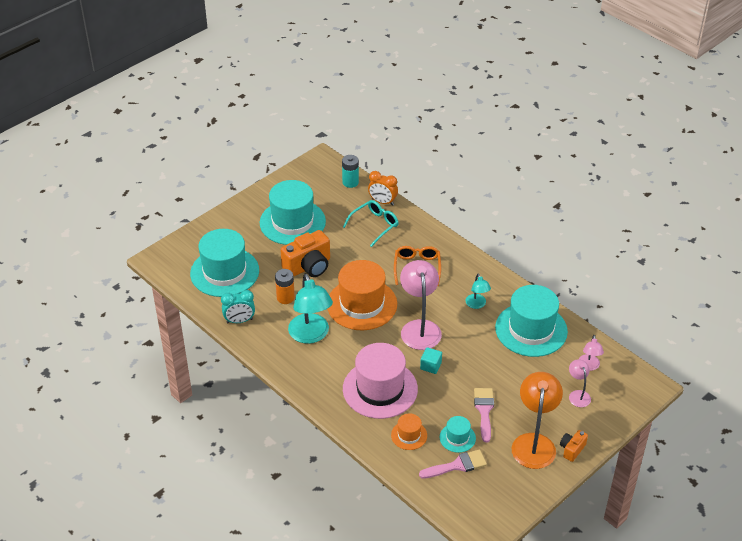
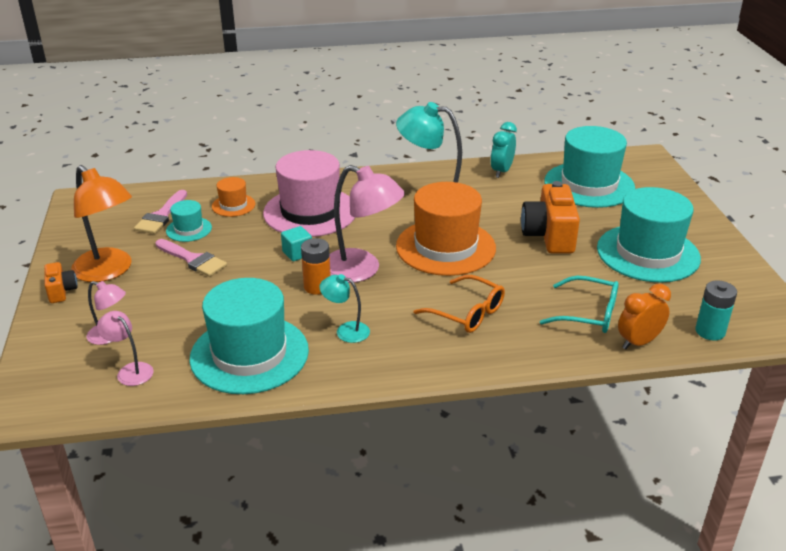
camera: 125 degrees right, 10 degrees down
(285, 298) = (509, 205): orange battery -> orange battery (317, 286)
(375, 225) = (588, 314): turquoise glasses -> turquoise glasses turned 60 degrees counterclockwise

